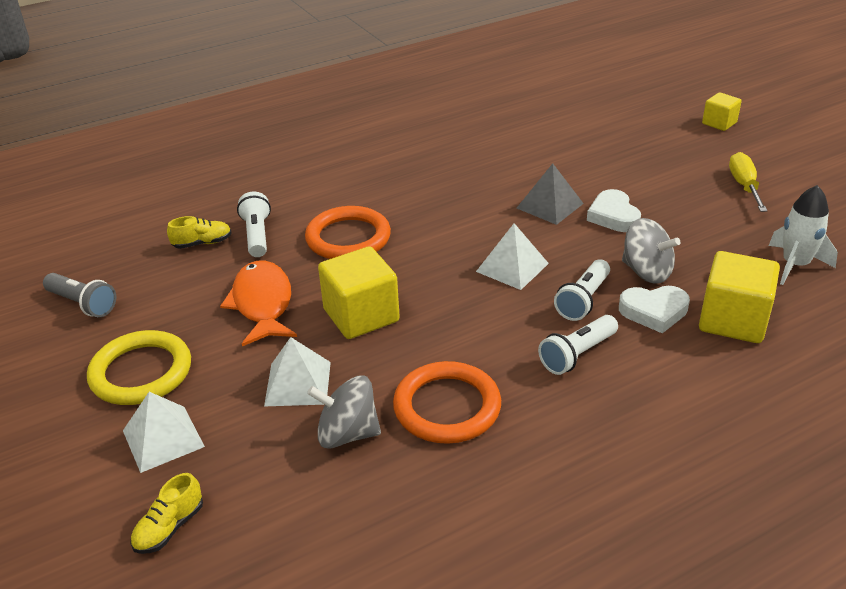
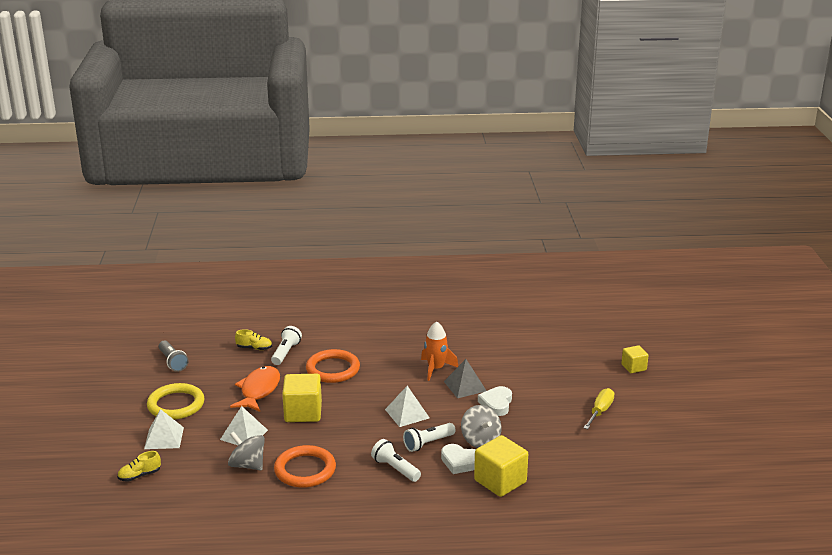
camera: 25 degrees right, 10 degrees down
(489, 195) = (436, 369): none -> orange rocket
(577, 354) = (395, 469): white flashlight -> white flashlight turned 60 degrees clockwise
(795, 265) = (573, 465): white rocket -> none

